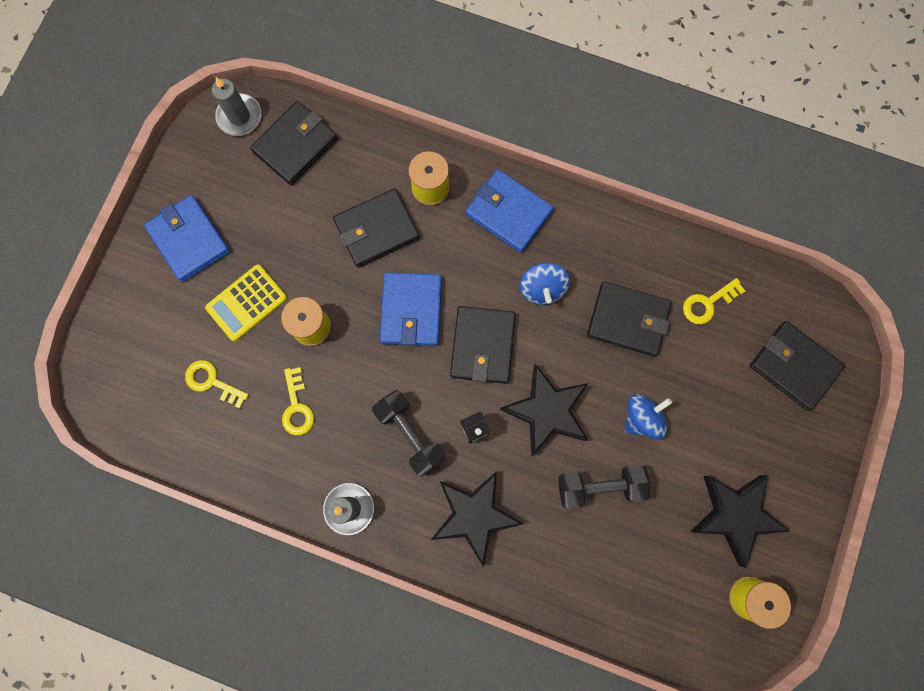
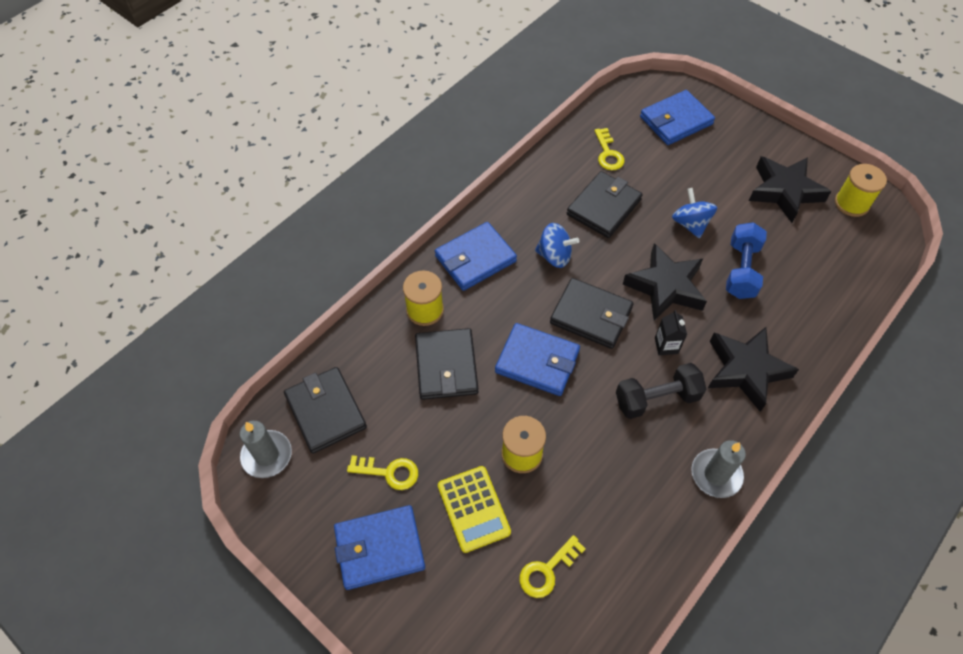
camera: 70 degrees left, 20 degrees down
(297, 407) = (600, 492): yellow key -> yellow key (389, 472)
(600, 487) = (741, 270): black dumbbell -> blue dumbbell
(794, 366) = (676, 120): black wallet -> blue wallet

